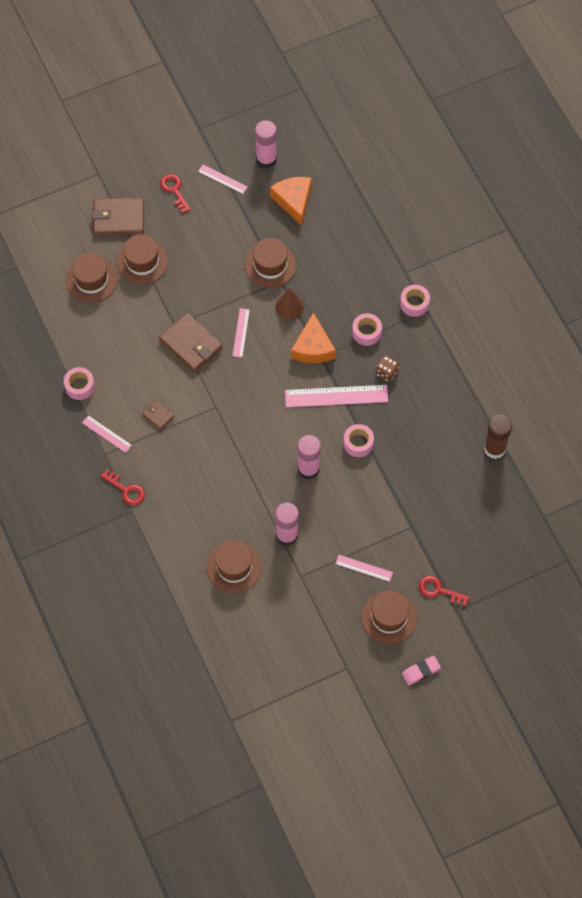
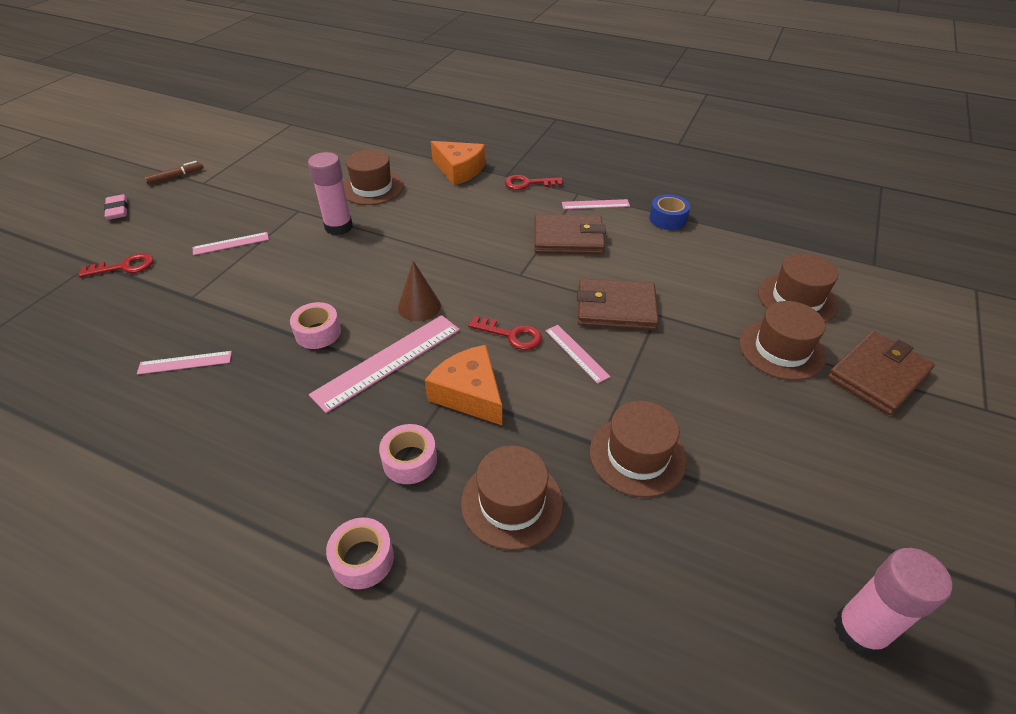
camera: 140 degrees right, 20 degrees down
(79, 386) = (667, 219): pink tape -> blue tape
(158, 416) = (568, 238): brown wallet -> brown wallet, size x2.04
(174, 190) = (884, 461): red key -> red key (511, 335)
(222, 179) = (861, 533): pink ruler -> pink ruler (185, 362)
(289, 306) = (552, 421): brown cone -> brown cone (419, 306)
(293, 201) = (725, 587): orange cheese -> orange cheese (459, 170)
(308, 469) = (361, 281): pink glue stick -> none
(362, 693) = (175, 177): none -> brown marker
(386, 372) = (337, 428): brown dice -> none
(389, 617) = (177, 226): brown hat -> brown hat (512, 503)
(421, 671) = (118, 210): pink eraser -> pink eraser turned 45 degrees counterclockwise
(494, 448) = (99, 433): brown glue stick -> none

